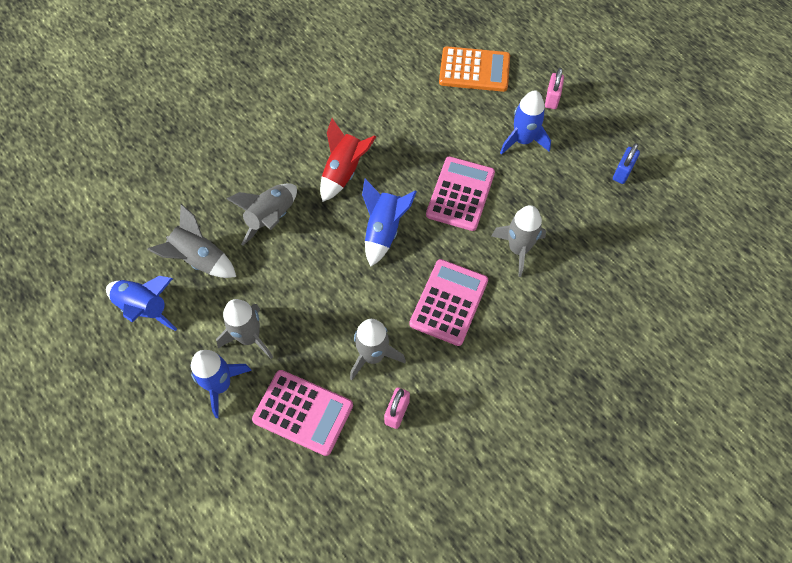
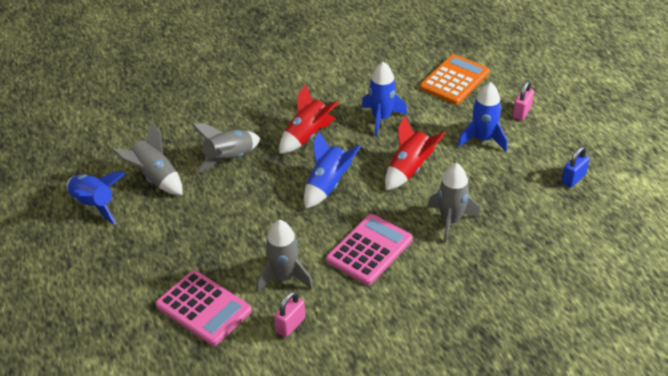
camera: 15 degrees right, 20 degrees down
(220, 385) = (138, 273): blue rocket -> blue rocket (381, 118)
(249, 337) = (177, 243): grey rocket -> none
(460, 194) = (409, 170): pink calculator -> red rocket
(474, 70) = (454, 80): orange calculator -> orange calculator turned 75 degrees counterclockwise

